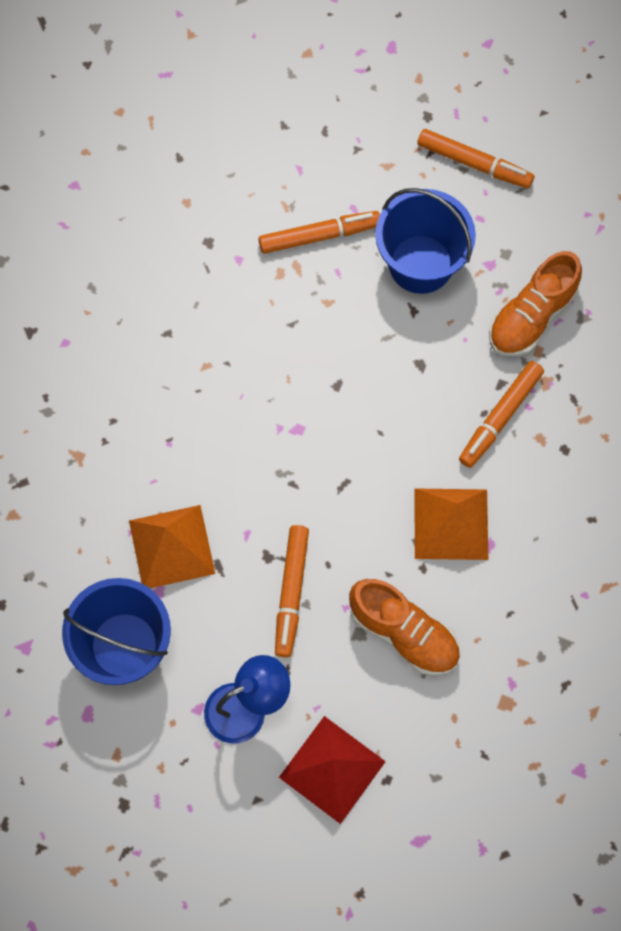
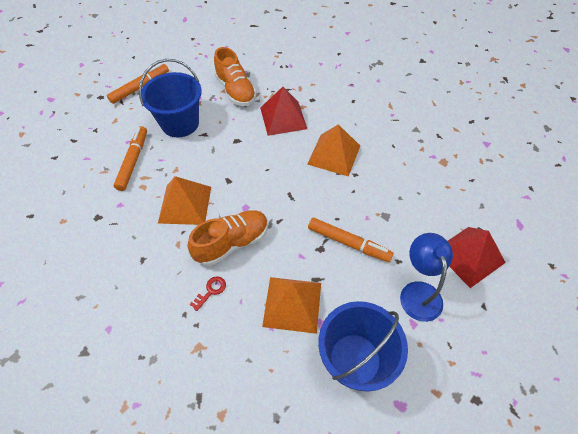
camera: 70 degrees left, 15 degrees down
(154, 438) = (211, 291): none -> red key
(272, 344) = (185, 204): none -> orange pyramid
(404, 633) = (391, 194): orange shoe -> orange shoe (232, 243)
(500, 417) = (283, 118): orange marker -> red pyramid

